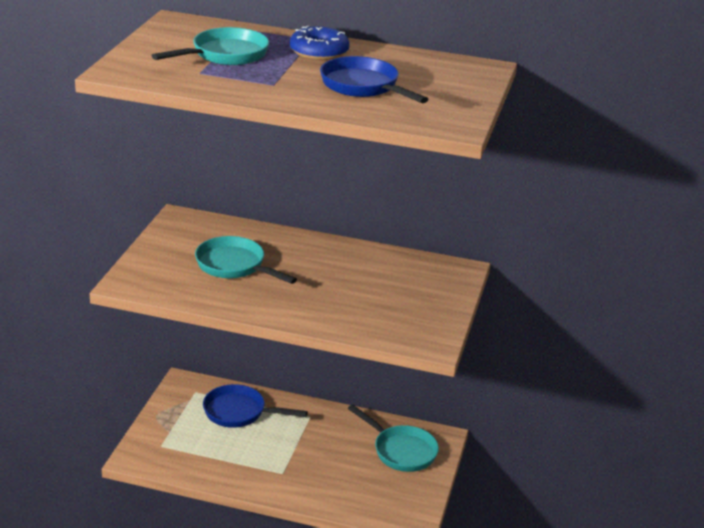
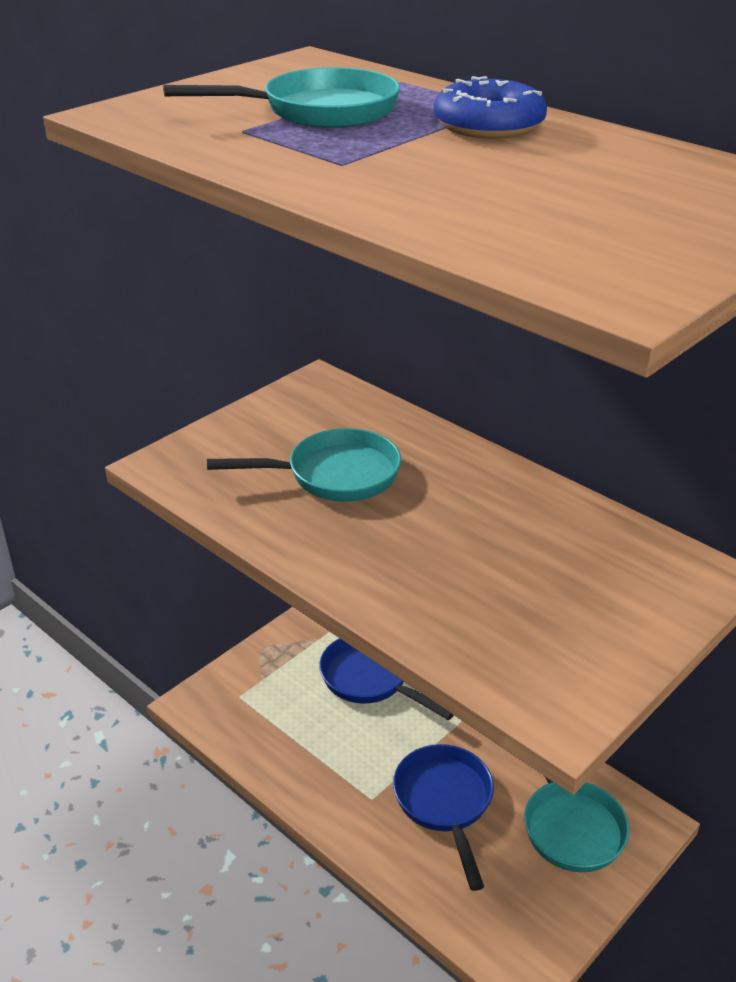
camera: 30 degrees right, 5 degrees up
(234, 266) = (334, 475): turquoise pan -> turquoise pan turned 105 degrees clockwise
(363, 86) = (505, 190): blue pan -> blue pan (444, 803)

